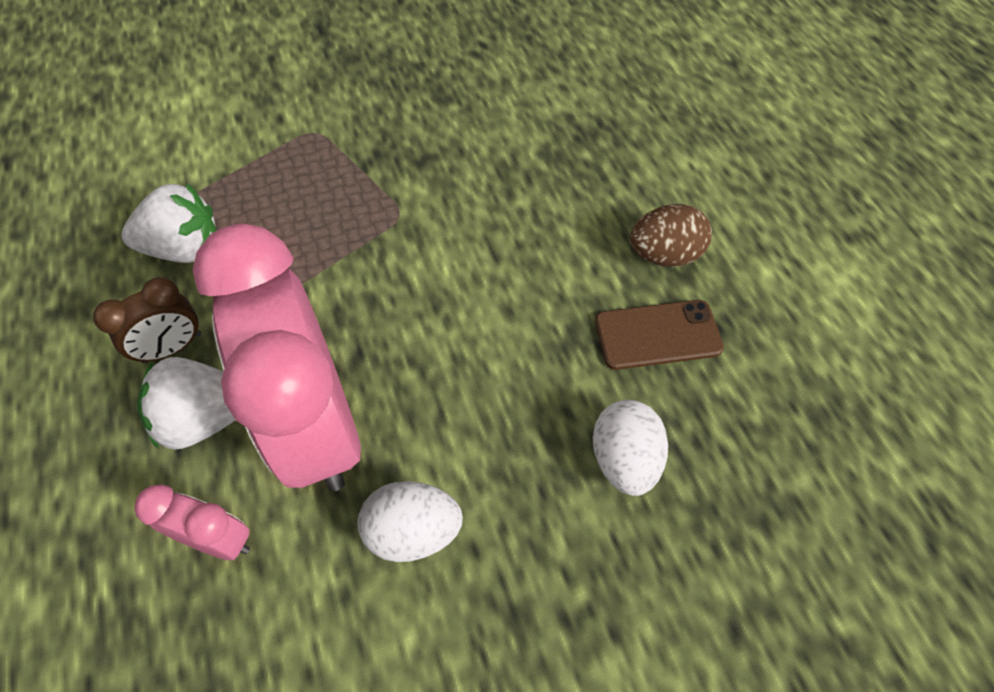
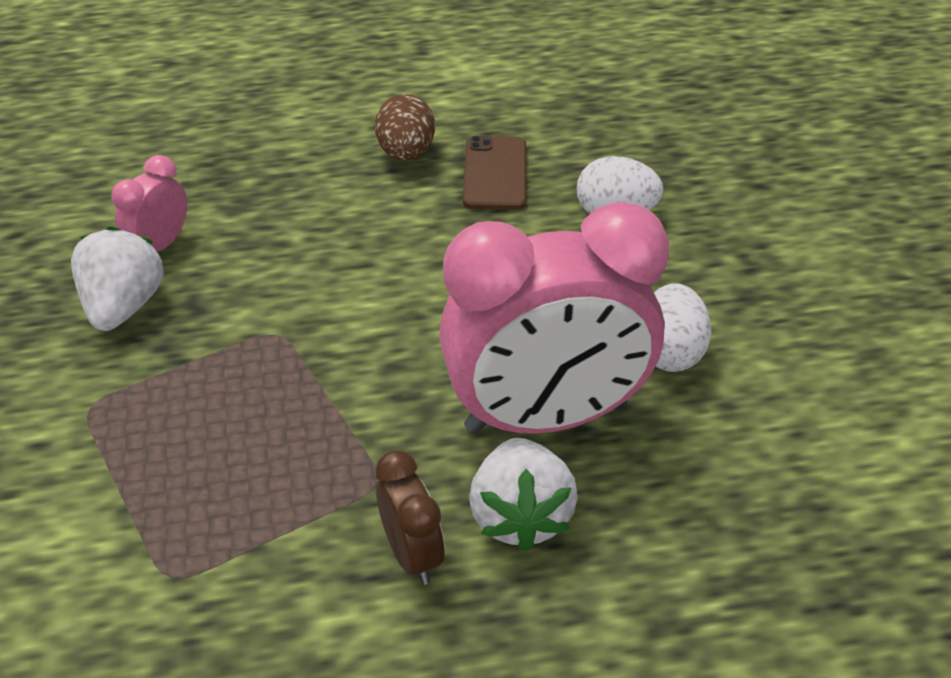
camera: 80 degrees left, 15 degrees down
(185, 248) = (249, 548): white strawberry -> white strawberry (124, 306)
(218, 539) = (667, 501): pink clock -> pink clock (160, 246)

